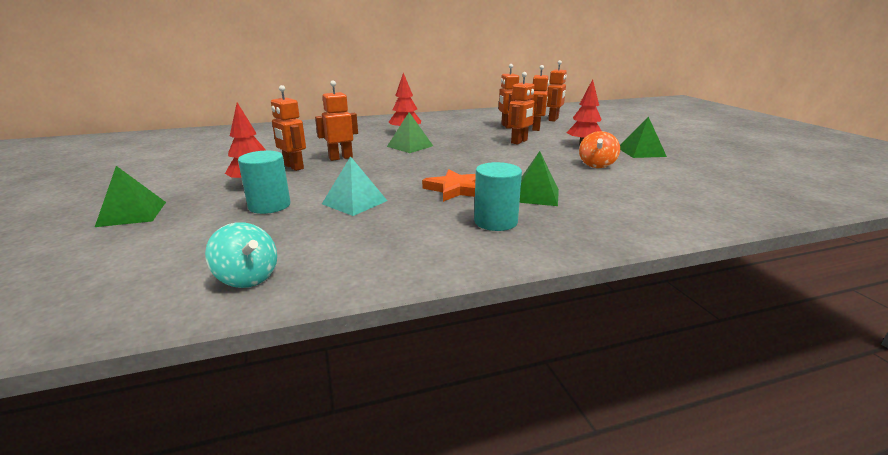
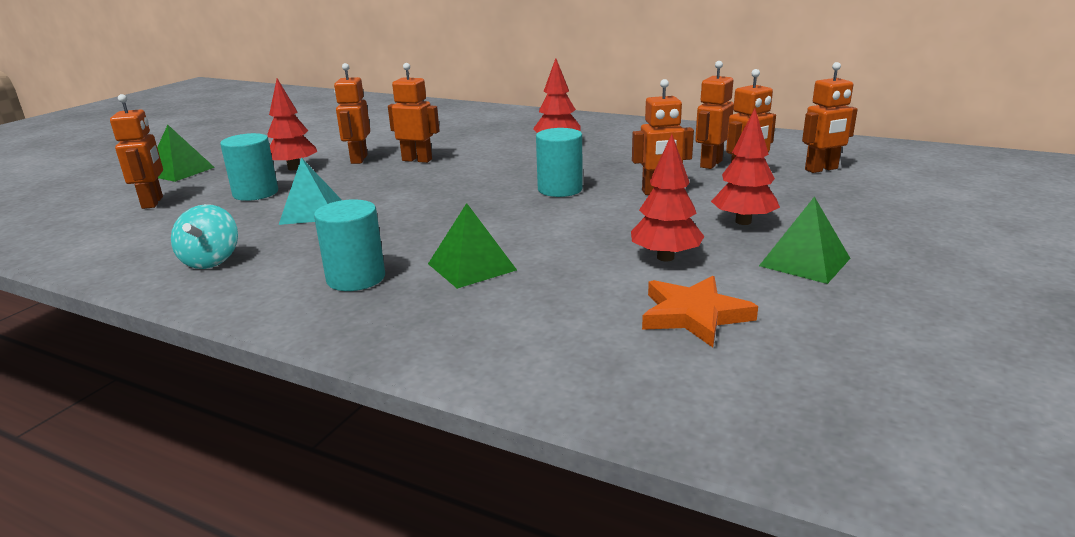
camera: 45 degrees right, 0 degrees up
(179, 240) = (153, 202): none -> orange robot
(247, 278) = (113, 248): turquoise spinning top -> turquoise spinning top (211, 261)
(410, 146) = (514, 163): green pyramid -> none
(456, 189) = (419, 229): orange star -> orange star (694, 315)
(471, 152) = (560, 189): none -> turquoise cylinder
(596, 165) = (665, 257): orange spinning top -> red tree

